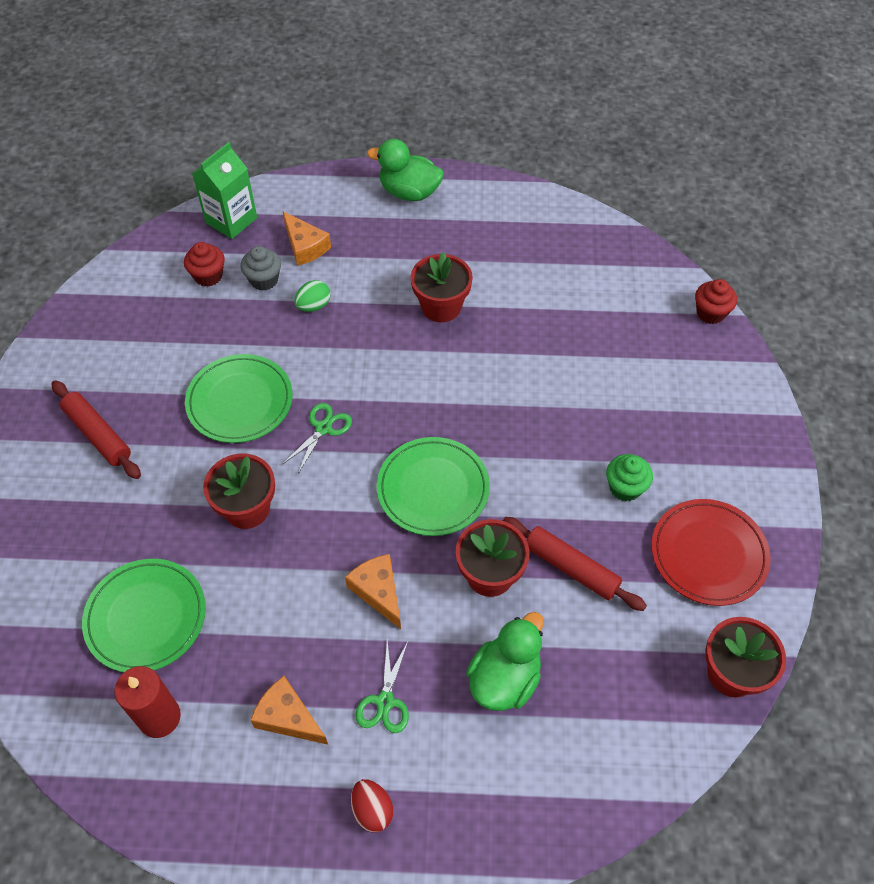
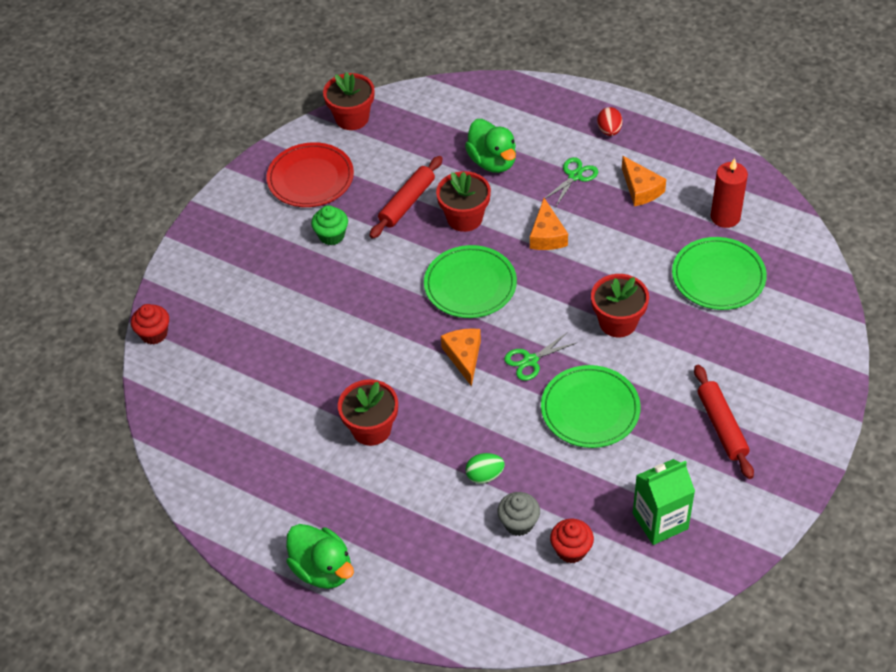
camera: 150 degrees left, 5 degrees down
(231, 220) = (522, 611): green carton -> green carton (660, 521)
(305, 246) = (461, 546): orange cheese -> orange cheese (464, 357)
(504, 679) = (492, 161): green duck -> green duck turned 90 degrees counterclockwise
(571, 568) = (407, 203): red rolling pin -> red rolling pin turned 60 degrees clockwise

